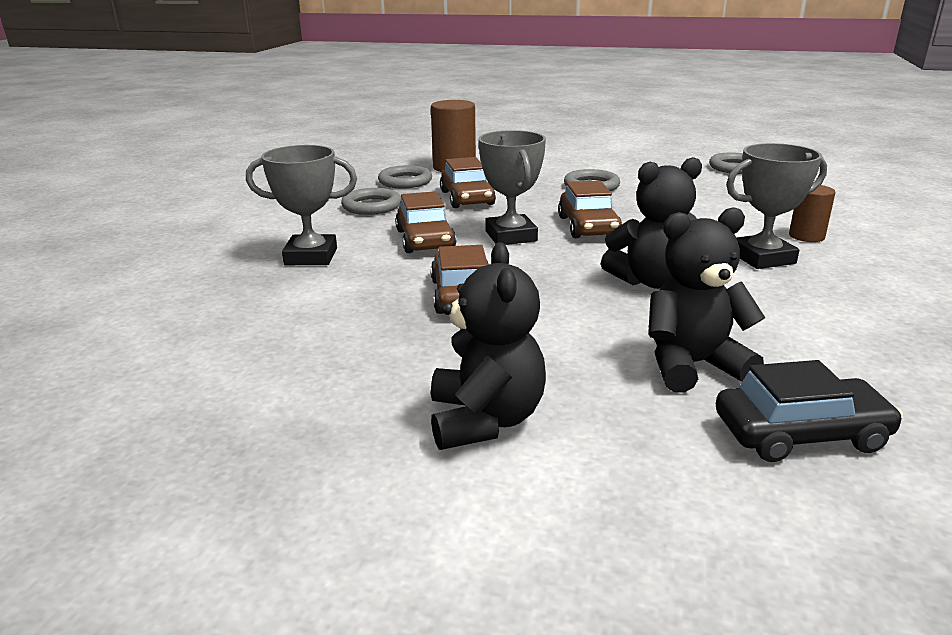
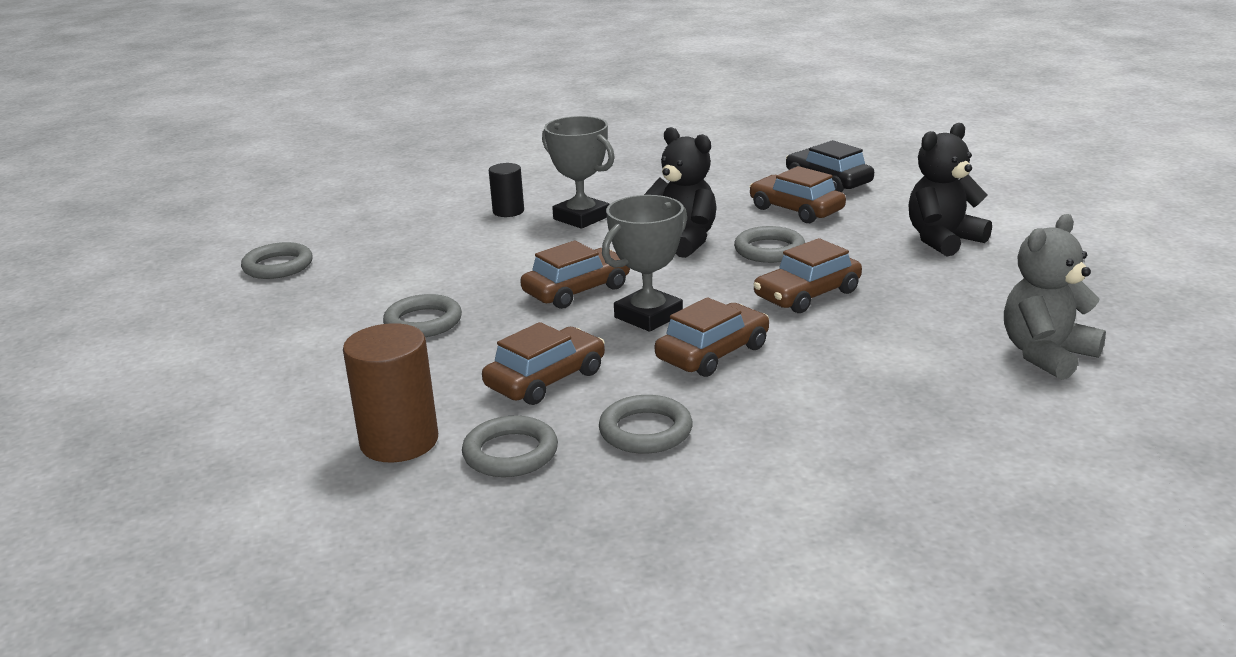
camera: 120 degrees left, 0 degrees up
(201, 346) = (1046, 355): none -> grey teddy bear
(311, 256) = (838, 394): grey trophy -> none
(582, 311) = (769, 250): none -> grey ring
(692, 365) = (796, 210): black teddy bear -> brown car
(806, 236) = (508, 211): brown cylinder -> black cylinder

